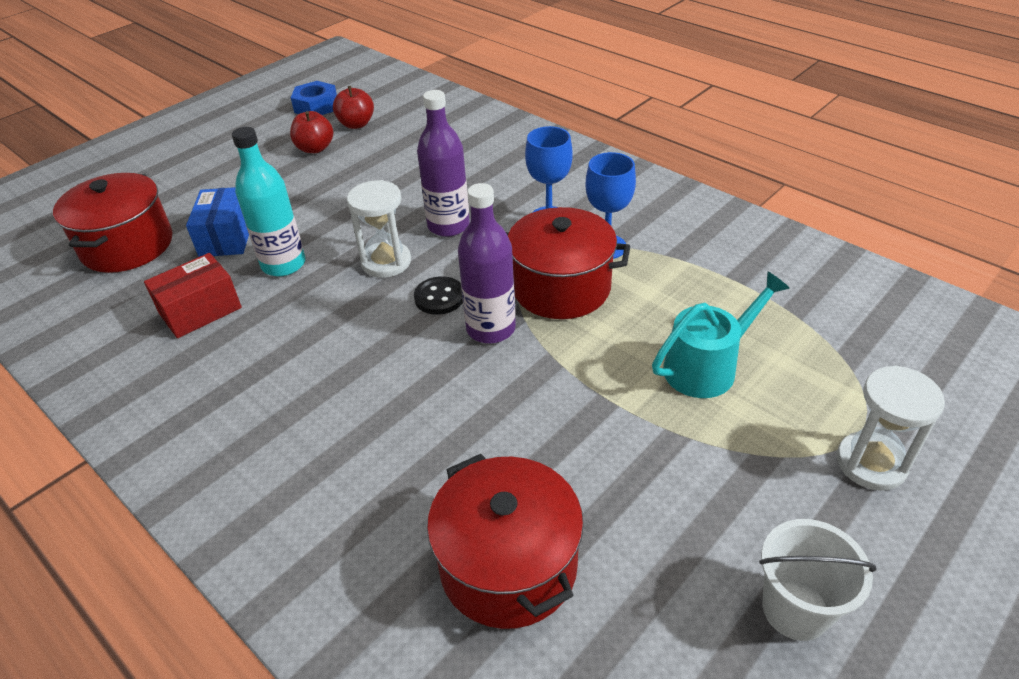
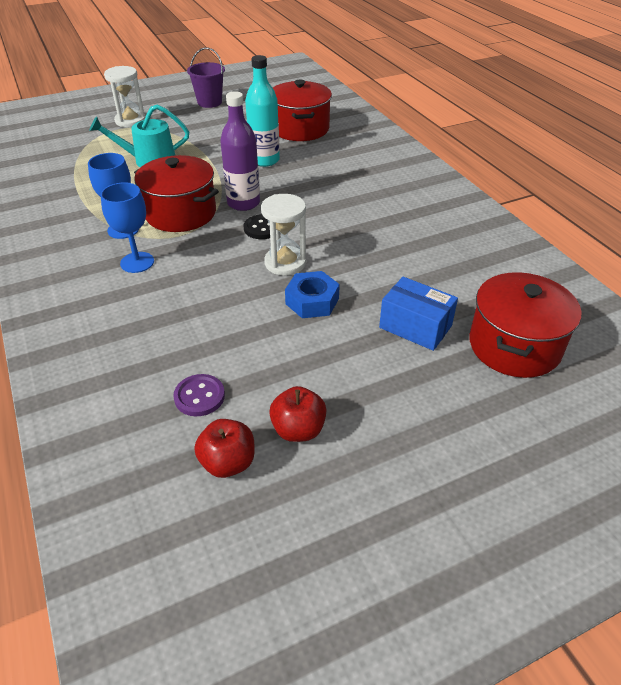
camera: 160 degrees left, 0 degrees up
(200, 310) = (436, 265): red box -> none
(227, 237) = (415, 326): blue box -> blue box turned 75 degrees counterclockwise
(283, 264) = (367, 284): turquoise bottle -> turquoise bottle (264, 160)
(316, 106) = (265, 538): blue nut -> blue nut (312, 301)
(399, 146) = (199, 396): none -> purple button
(448, 226) = (218, 279): purple bottle -> none
(795, 609) = (209, 102): white bucket -> purple bucket

